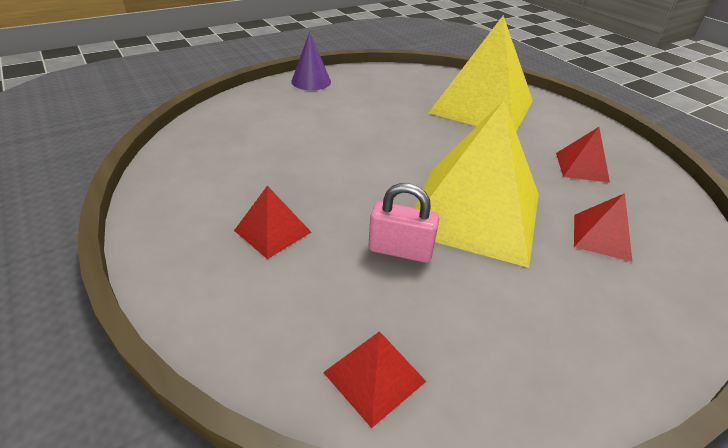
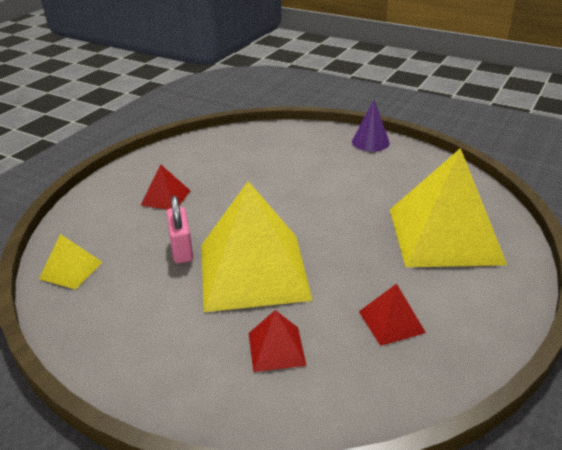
camera: 65 degrees right, 5 degrees down
(374, 376) = (71, 270): red pyramid -> yellow pyramid

